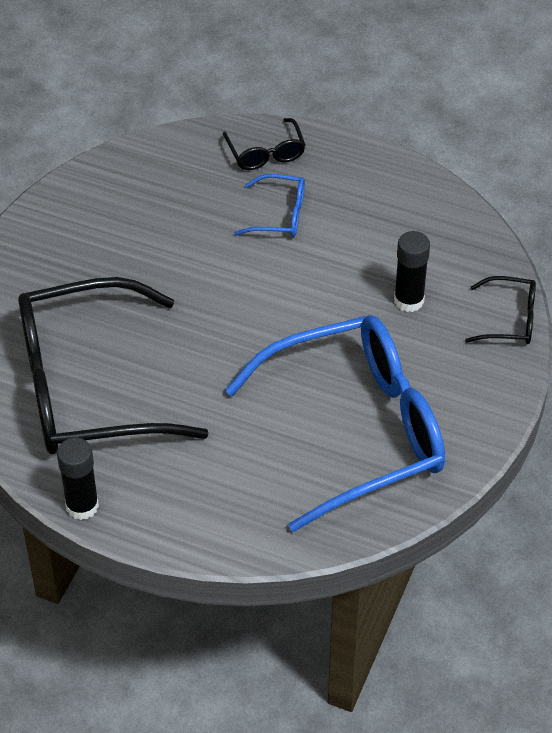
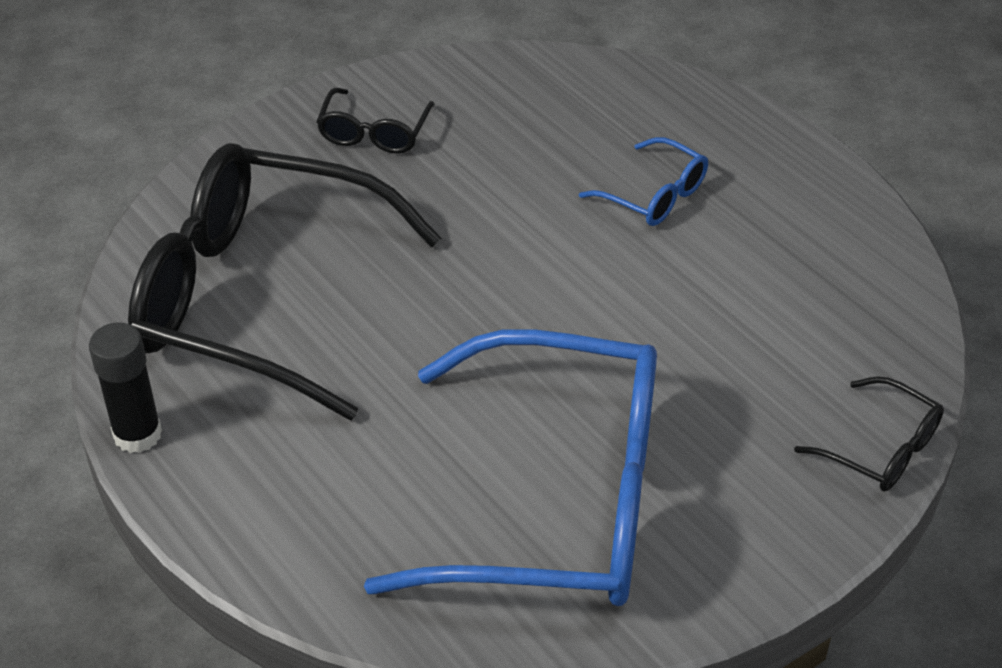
camera: 30 degrees right, 5 degrees down
(266, 153) = (690, 120): black glasses -> black glasses (374, 133)
(409, 300) = (752, 365): black glue stick -> none

